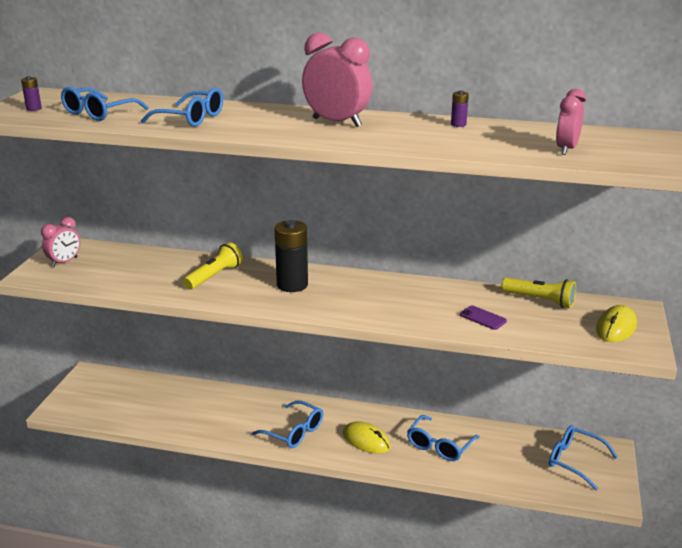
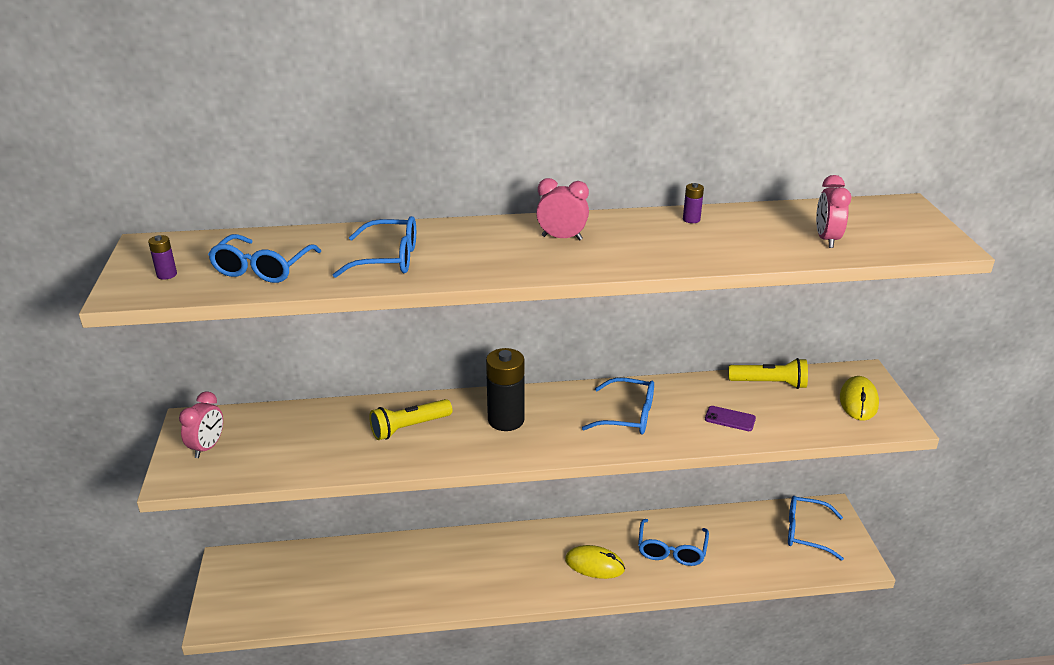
camera: 20 degrees left, 5 degrees up
(214, 276) = (409, 427): yellow flashlight -> yellow flashlight turned 135 degrees counterclockwise
(294, 432) = (513, 575): blue glasses -> blue glasses (628, 416)
(337, 122) = (562, 238): pink clock -> pink clock, size x0.62

